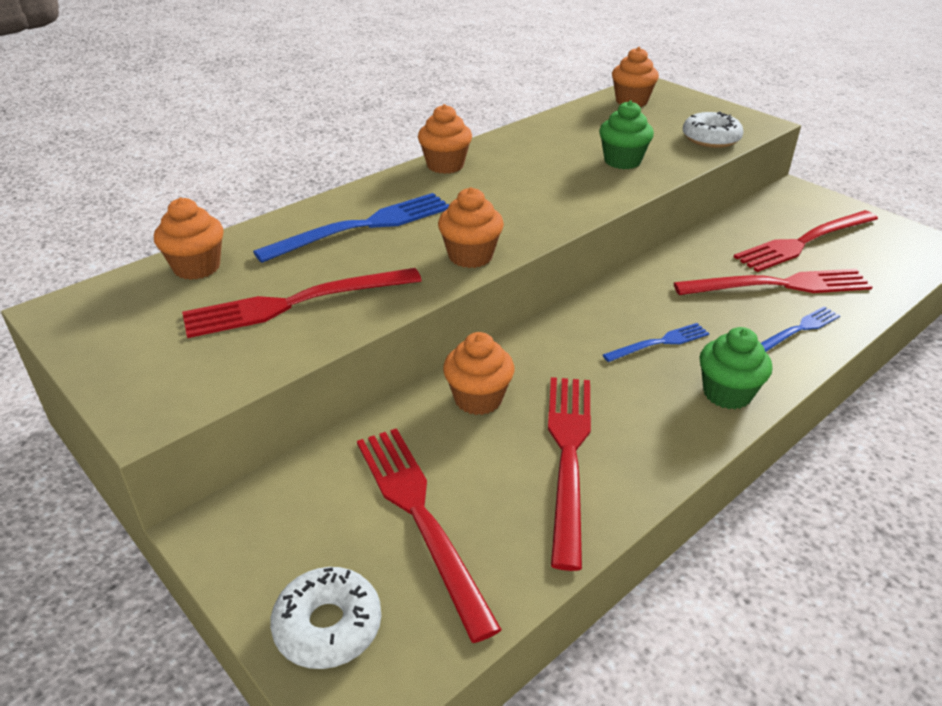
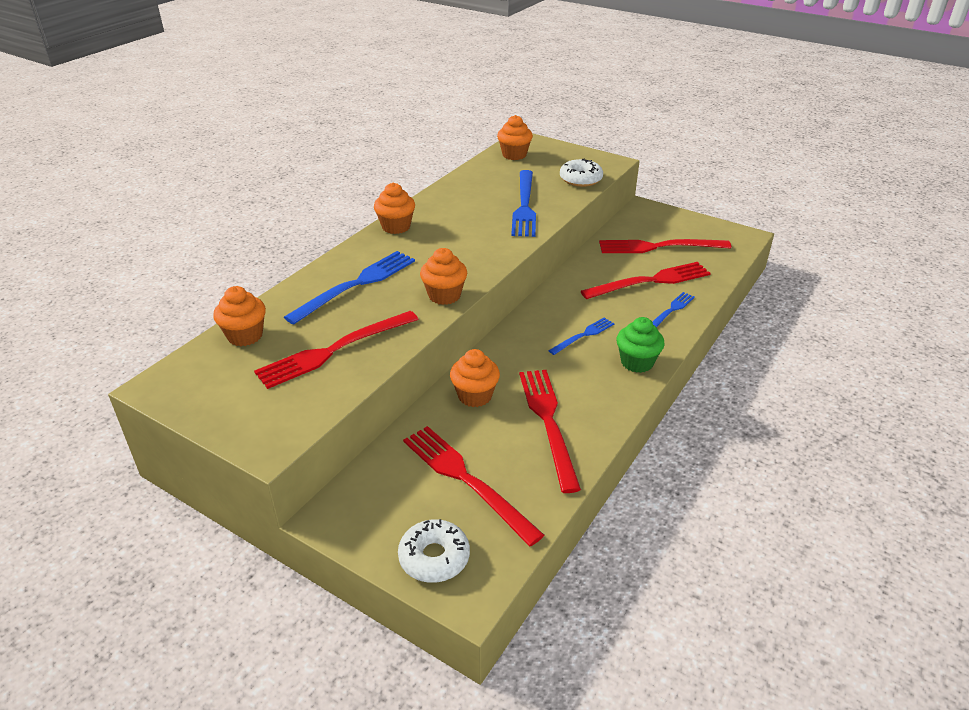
camera: 15 degrees left, 0 degrees up
(622, 161) = (524, 206): green cupcake -> blue fork
(804, 242) = (658, 247): red fork -> red fork turned 45 degrees clockwise

